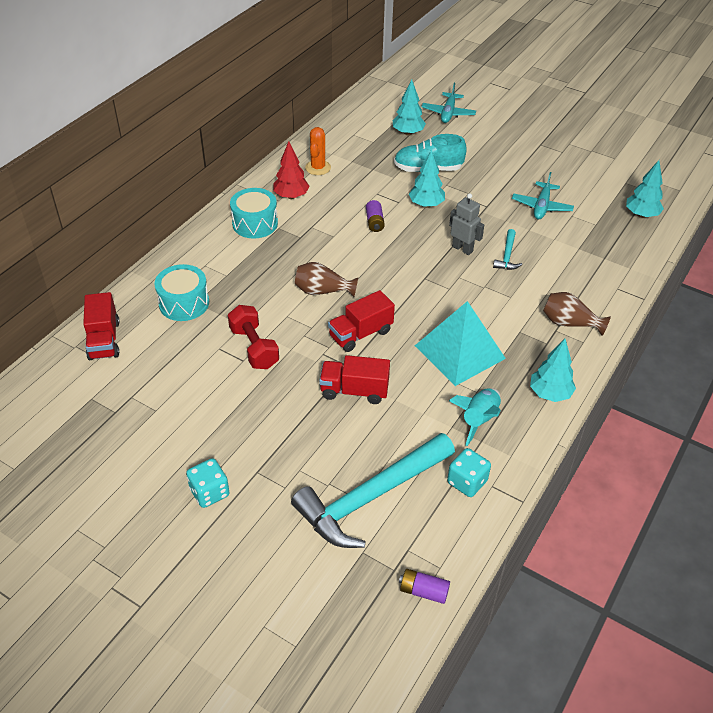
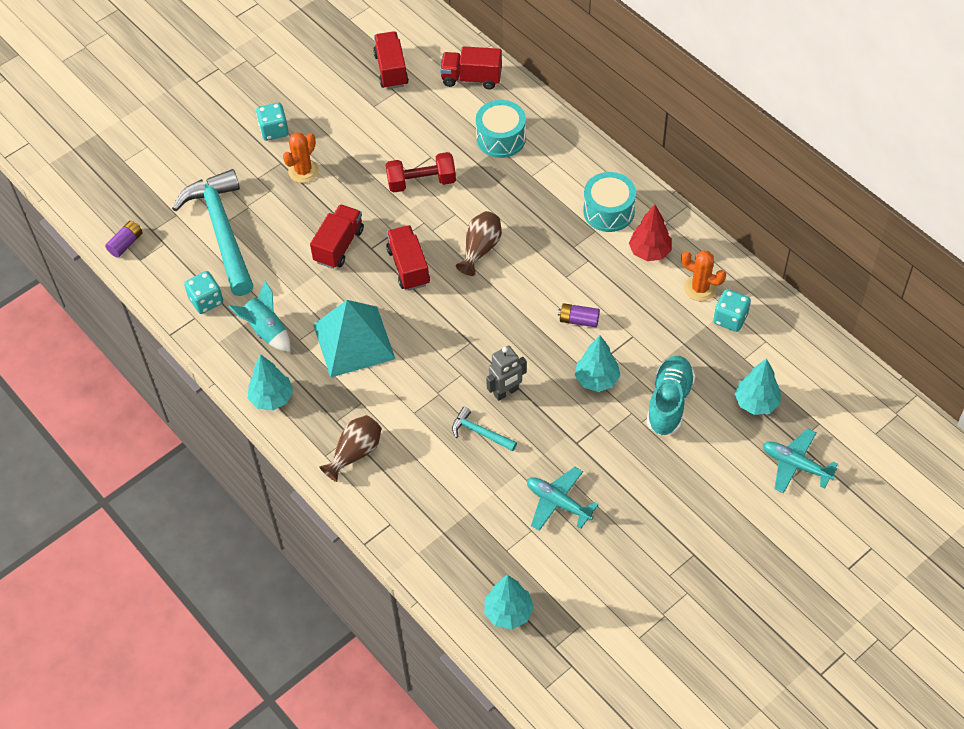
camera: 110 degrees right, 10 degrees up
(98, 408) = (391, 70): none -> red truck
(264, 447) = (303, 171): none -> orange cactus
(340, 151) = (730, 319): none -> turquoise dice

